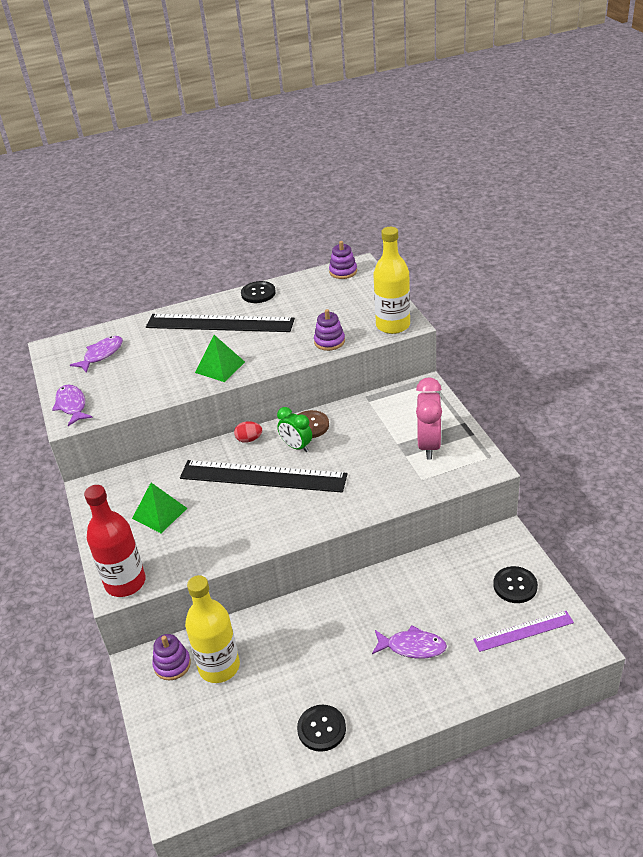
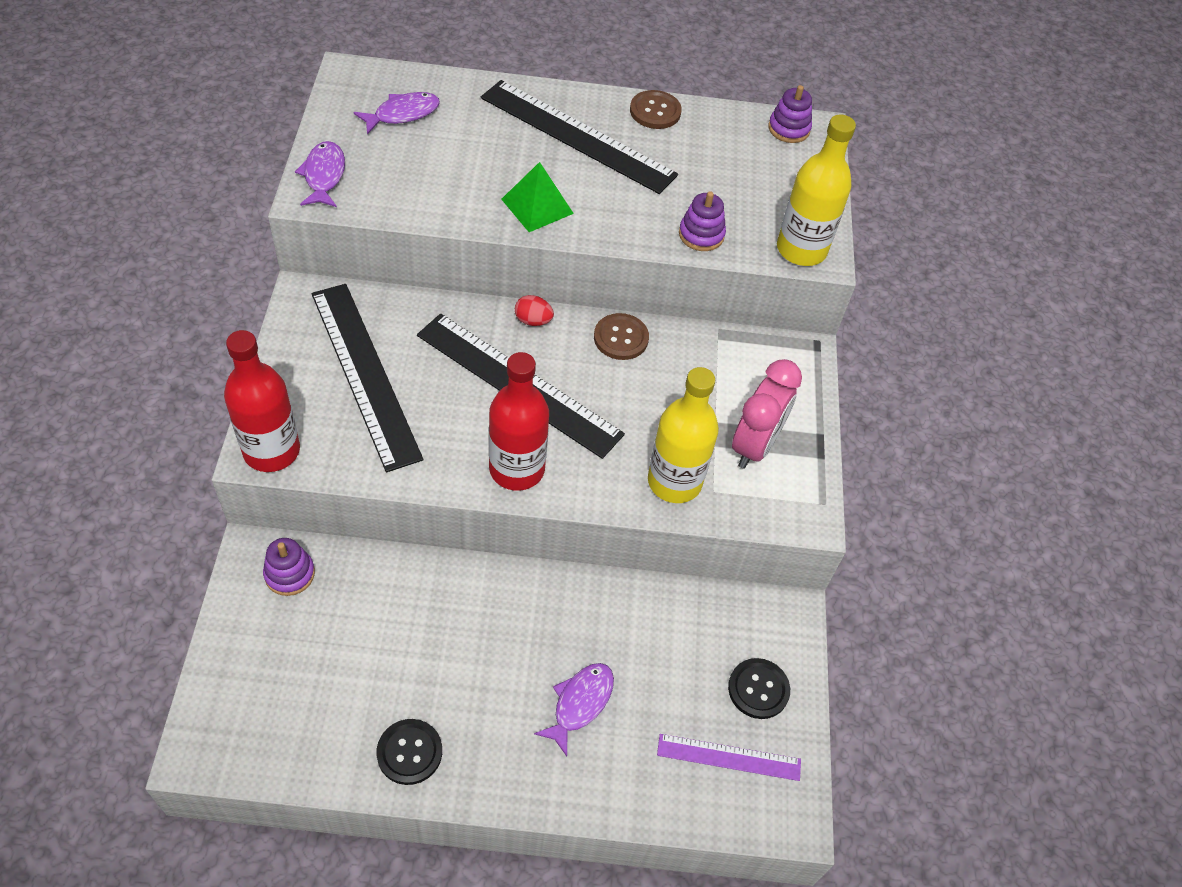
camera: 15 degrees right, 15 degrees up
(159, 513) = (365, 373): green pyramid -> black ruler
(219, 667) = (340, 606): yellow bottle -> yellow bottle (674, 482)
(258, 293) = (655, 111): black button -> brown button
(293, 521) = (517, 469): none -> red bottle
(296, 446) = (585, 361): green clock -> none
(412, 647) = (580, 704): purple fish -> purple fish turned 90 degrees counterclockwise

